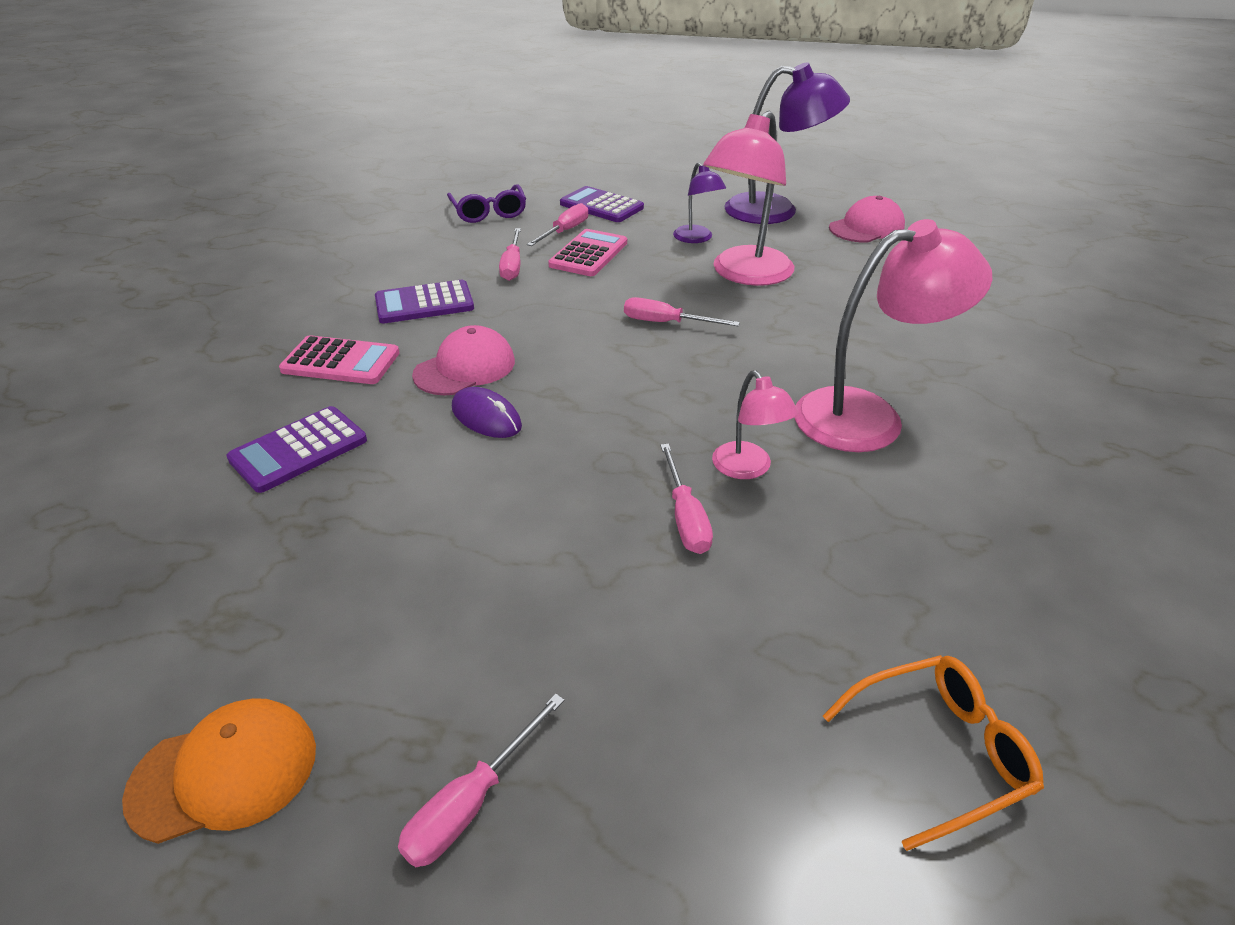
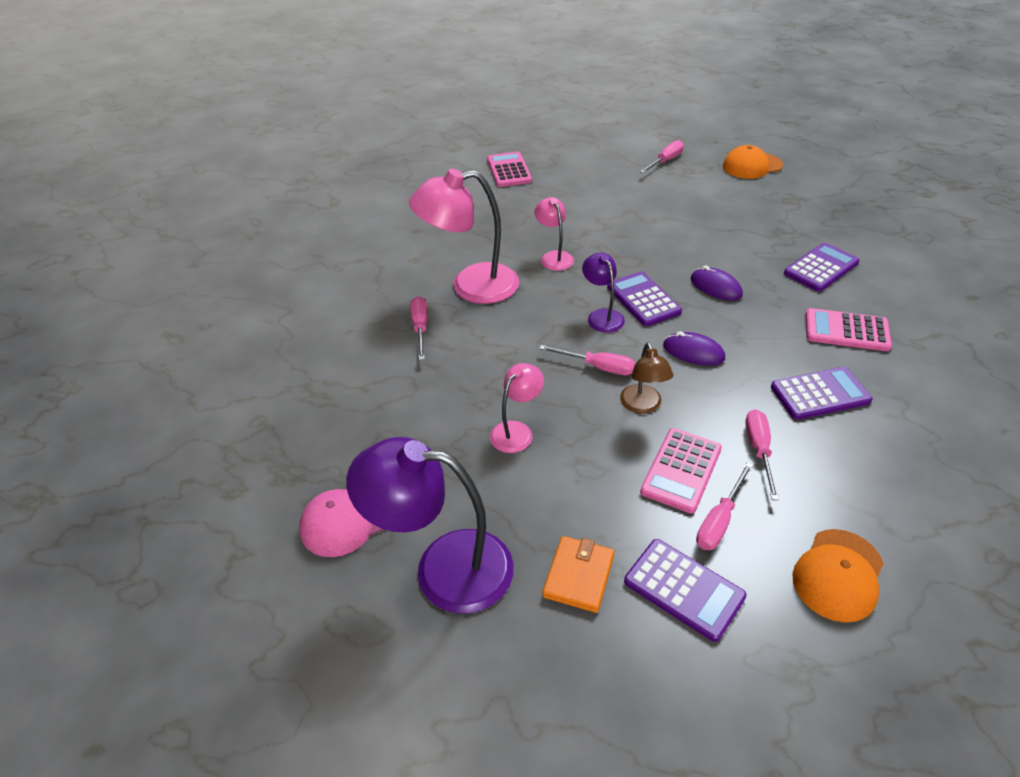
camera: 175 degrees left, 5 degrees up
(465, 368) = (748, 324): pink cap -> none
(488, 212) = (838, 575): purple glasses -> orange cap
(548, 338) = (693, 352): none -> purple mouse
(601, 398) = (643, 299): none -> purple calculator
(617, 293) = (643, 406): none -> brown lamp
(676, 209) = (579, 576): none -> orange wallet
(685, 517) = (591, 235): pink screwdriver -> pink screwdriver (420, 328)
(696, 238) = (558, 500): purple lamp -> purple lamp (602, 316)
(745, 274) = (517, 431): pink lamp -> pink lamp, size x0.52
(939, 752) = (509, 170): orange glasses -> pink calculator

